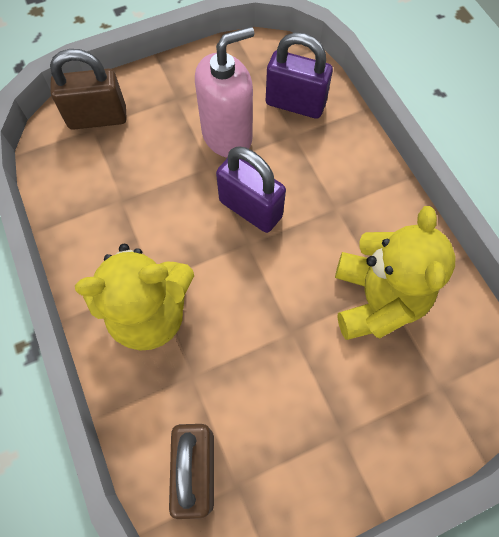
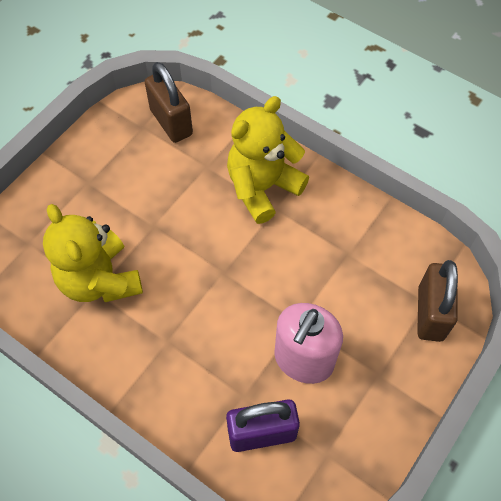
camera: 150 degrees right, 5 degrees down
(97, 118) = (430, 313): brown padlock -> brown padlock turned 45 degrees counterclockwise
(250, 209) = (239, 301): purple padlock -> none

